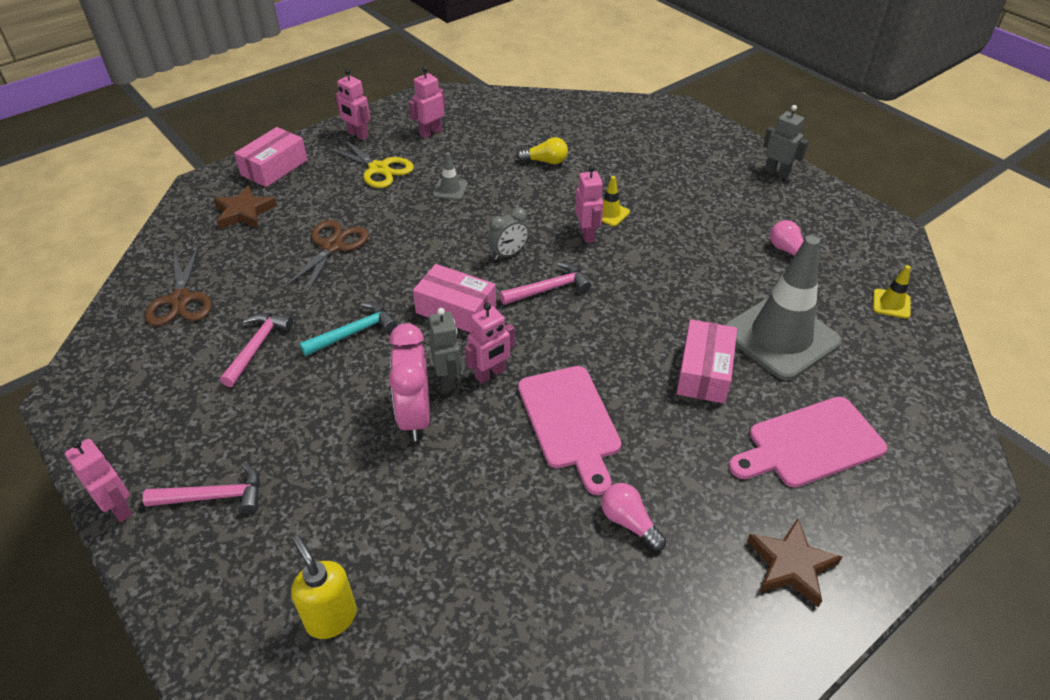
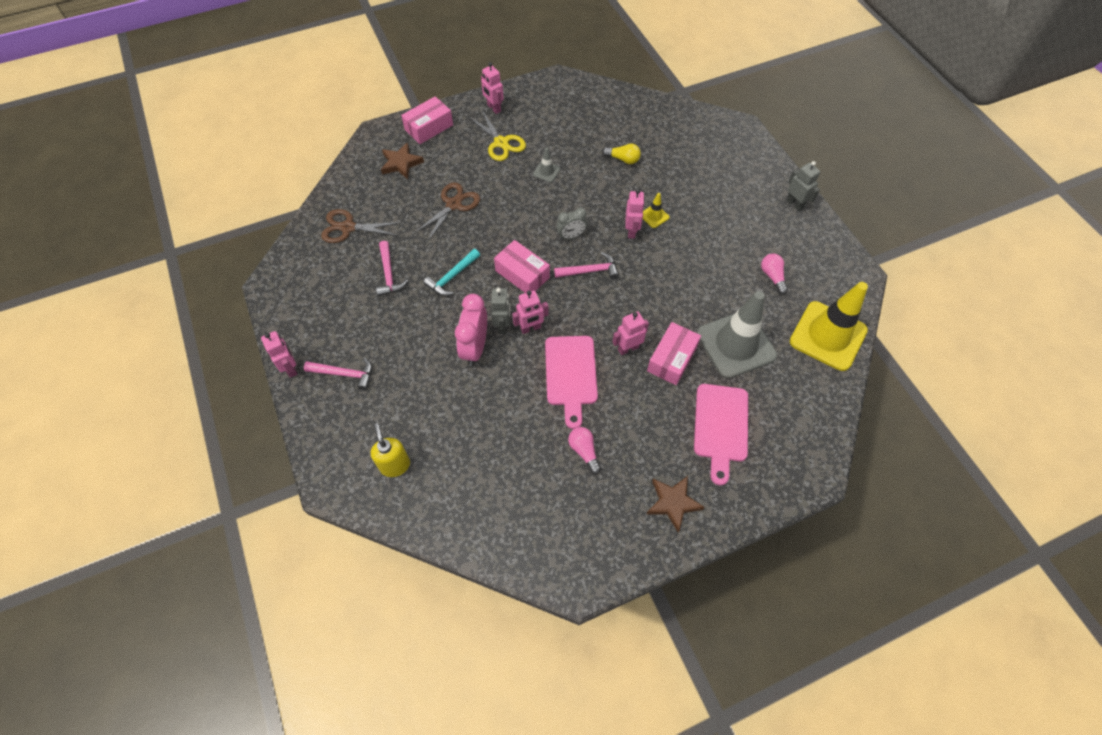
camera: 15 degrees right, 15 degrees up
(181, 300) = (348, 227): brown scissors -> brown scissors turned 90 degrees clockwise
(257, 347) = (389, 274): pink hammer -> pink hammer turned 135 degrees clockwise
(354, 332) = (452, 277): turquoise hammer -> turquoise hammer turned 150 degrees clockwise
(430, 132) = (546, 116): pink robot -> pink robot (628, 348)
(809, 444) = (720, 427): pink cutting board -> pink cutting board turned 75 degrees counterclockwise
(891, 304) = (828, 336): yellow traffic cone -> yellow traffic cone, size x2.44

